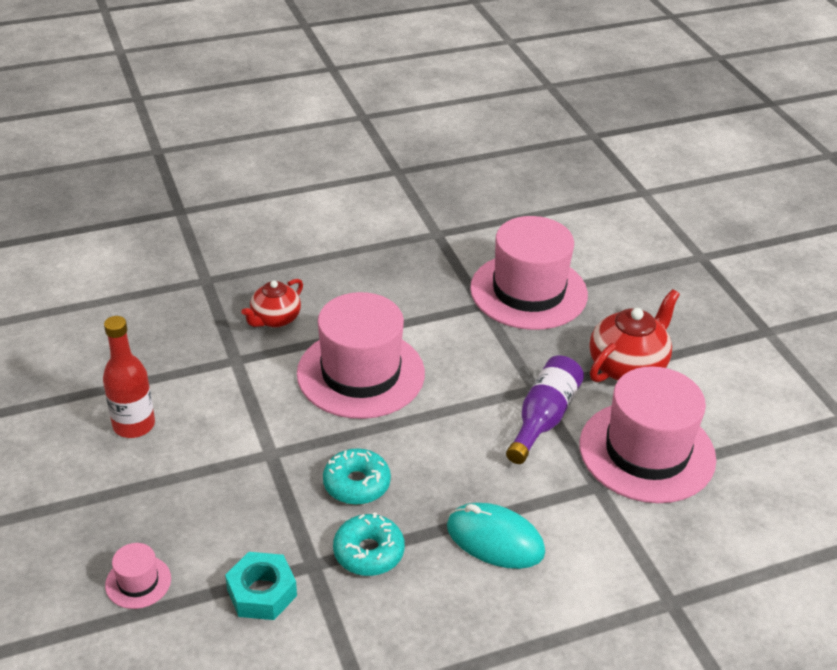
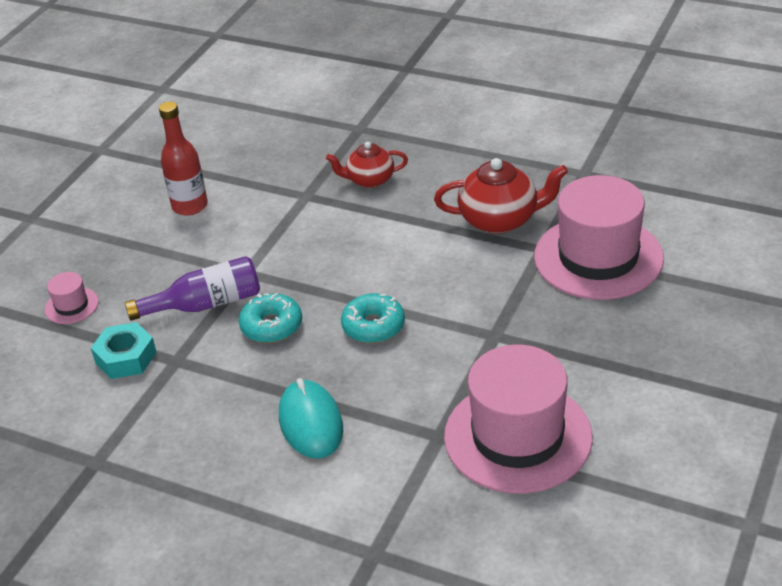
camera: 50 degrees right, 0 degrees up
(360, 373) = (377, 251): pink hat -> none
(368, 552) = (219, 375): turquoise donut -> turquoise donut (373, 326)
(543, 418) = (468, 361): purple bottle -> purple bottle (205, 304)
(627, 366) = (600, 362): red teapot -> red teapot (500, 219)

